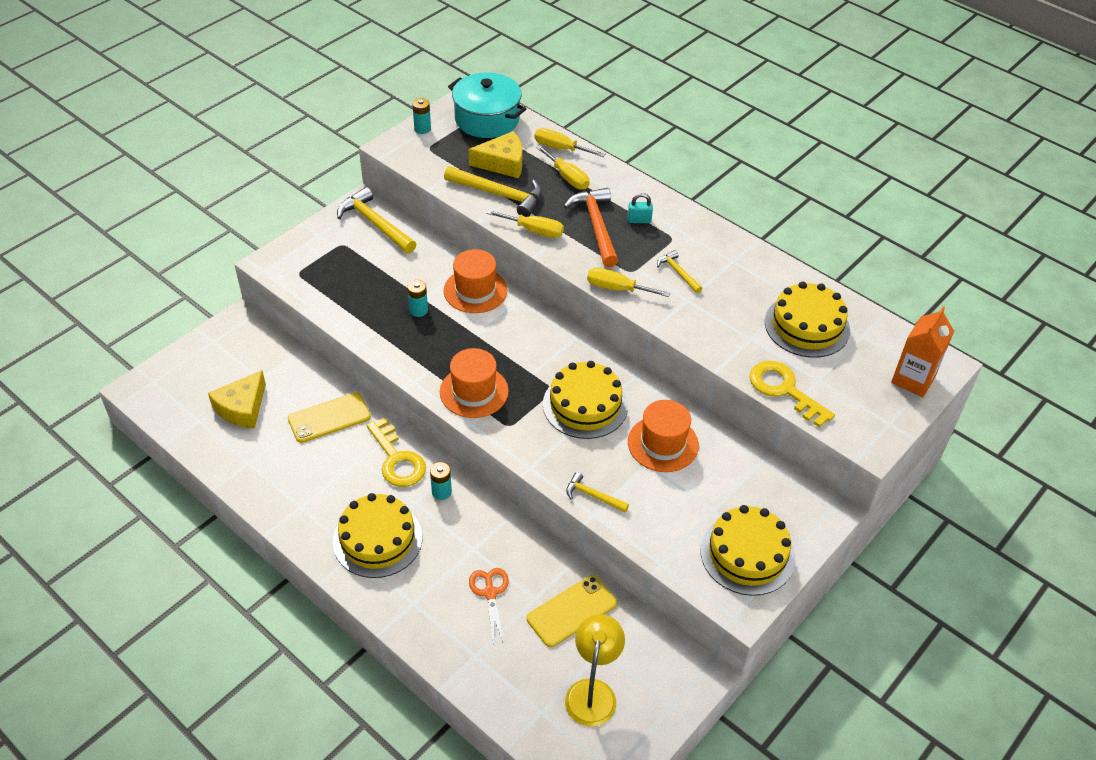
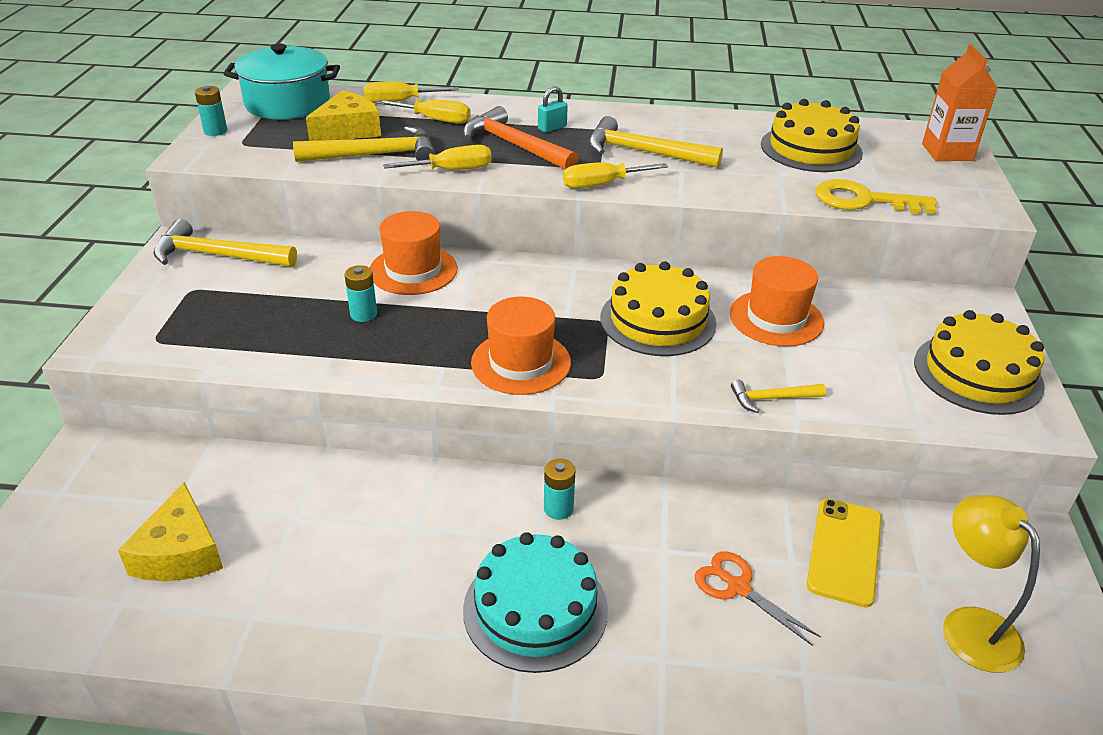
camera: 35 degrees left, 10 degrees down
(329, 418) = (325, 501): yellow phone -> none
(377, 539) = (535, 609): yellow cake -> turquoise cake
(397, 460) = (466, 502): yellow key -> none
(678, 272) = (643, 152): yellow hammer -> yellow hammer, size x1.85

